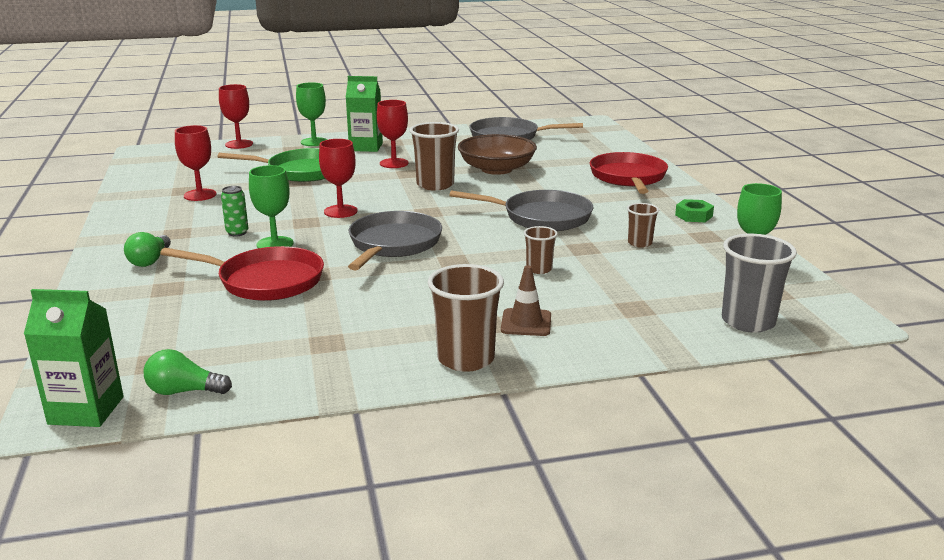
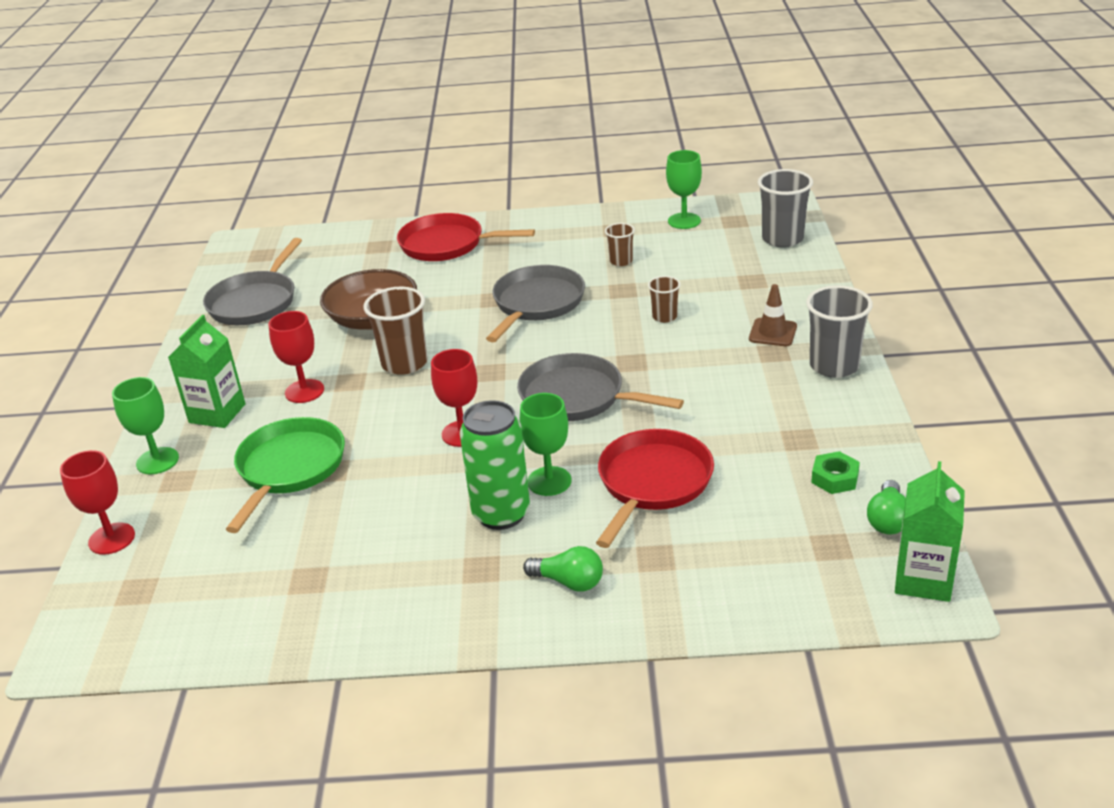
camera: 75 degrees left, 10 degrees up
(200, 195) = (339, 560): red goblet -> none
(237, 233) = (501, 514): green can -> green can, size x2.03
(466, 359) = (834, 366): brown cup -> grey cup
(693, 216) = (566, 227): green nut -> green nut (835, 478)

